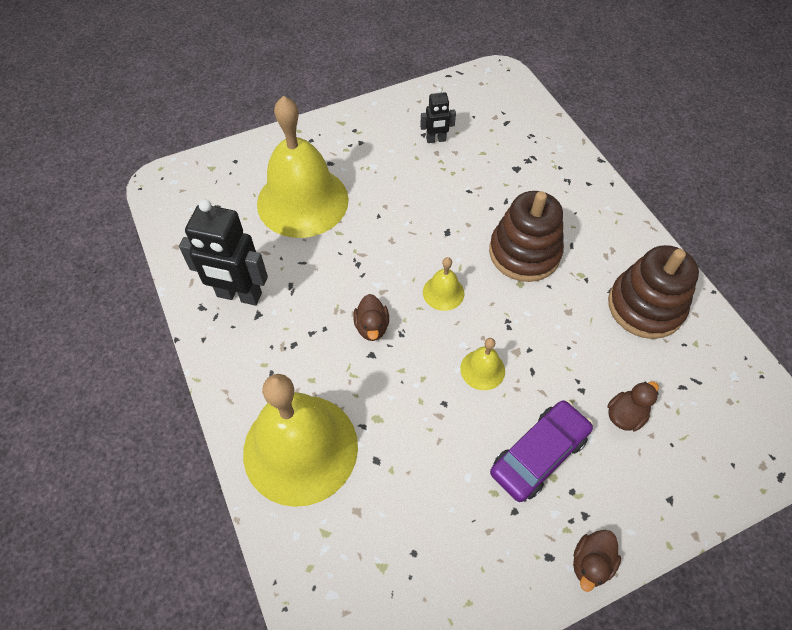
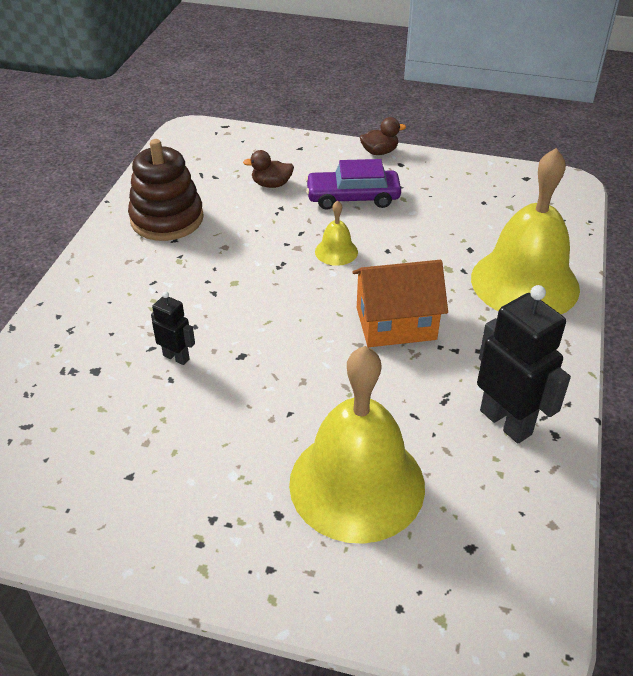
camera: 140 degrees left, 15 degrees down
(372, 327) = (396, 323): brown duck -> orange house
(436, 140) = (126, 458): black robot -> black robot (176, 357)
(443, 292) = (306, 312): yellow bell -> none
(524, 253) = (199, 299): brown stacking toy -> none

